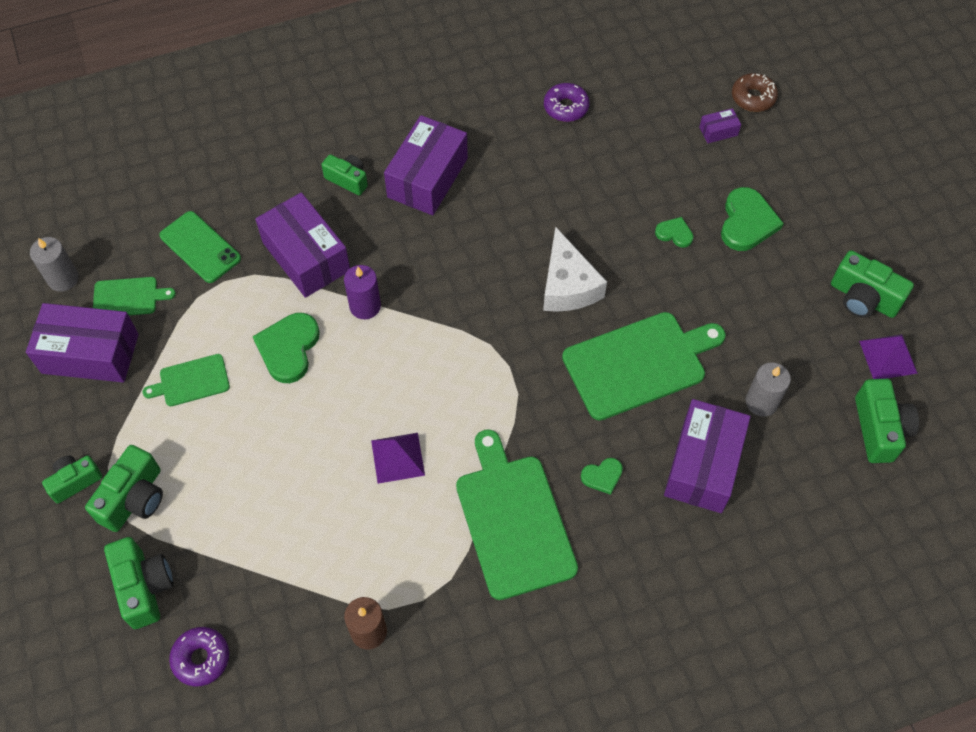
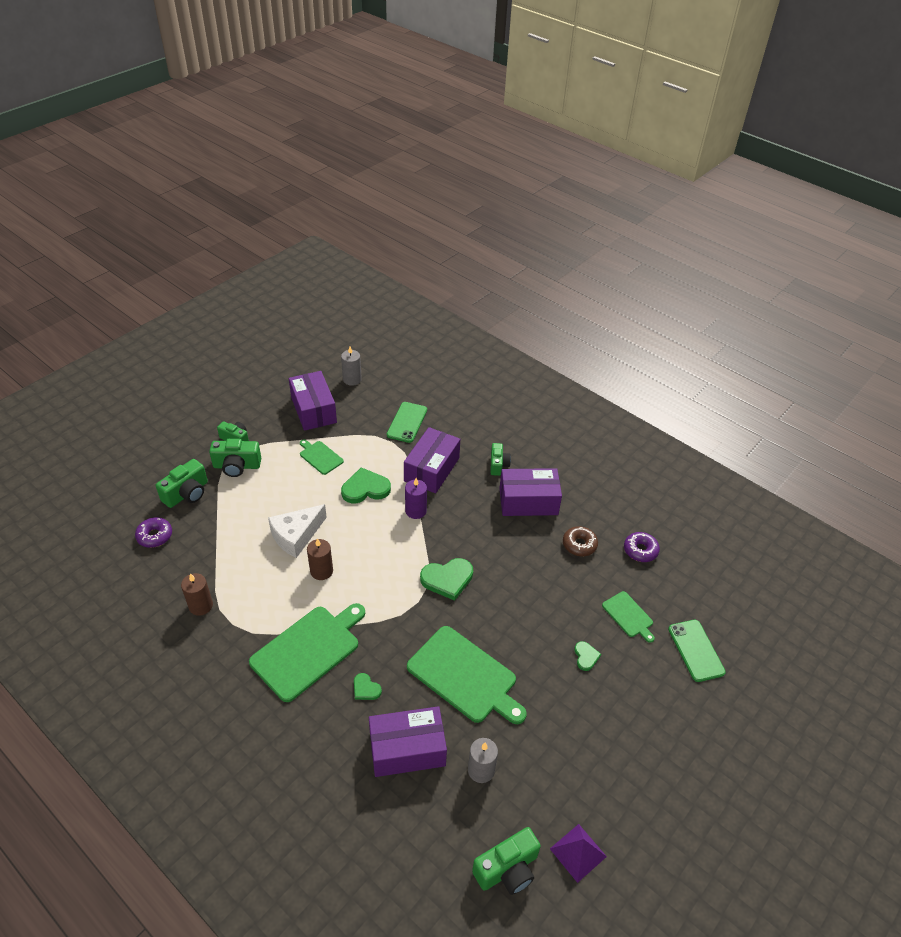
camera: 60 degrees right, 15 degrees down
(128, 297) = (356, 408): green cutting board -> green cutting board (628, 616)
(398, 457) = (321, 571): purple pyramid -> brown candle
(567, 285) = (499, 609): white cheese -> white cheese (296, 536)
(718, 131) = (696, 650): purple box -> green phone
(747, 222) = (630, 701): green heart -> green heart (447, 579)
(753, 97) = (745, 662): brown donut -> brown donut (579, 545)
(863, 298) = (620, 812): green camera -> none

